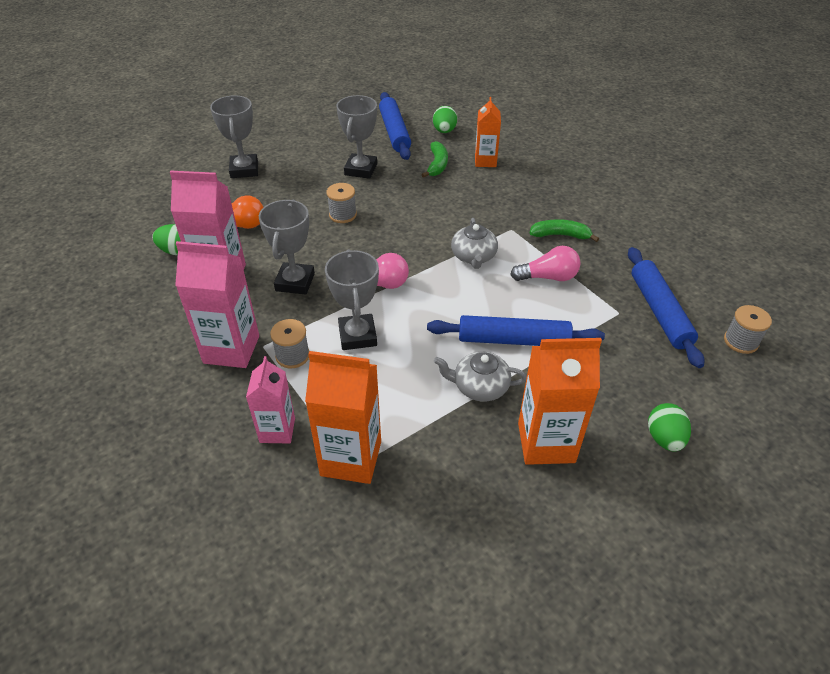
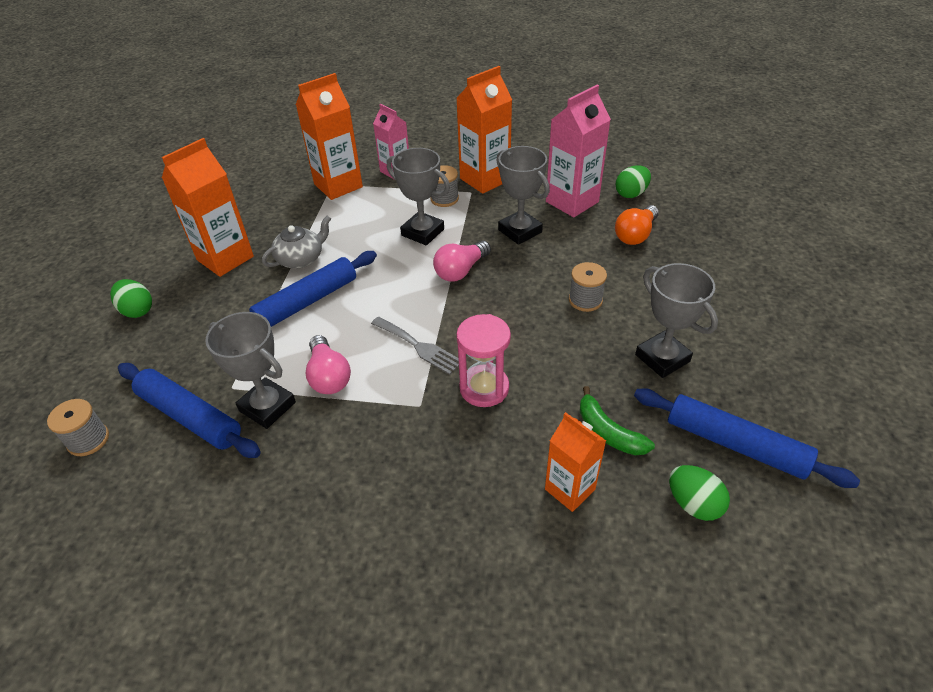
camera: 135 degrees right, 0 degrees up
(231, 349) = (484, 179): pink carton -> orange carton
(244, 170) = (743, 275): grey trophy -> grey trophy (267, 407)
(467, 214) = (484, 388): none -> pink hourglass
(473, 257) = (419, 346): grey teapot -> grey fork
(548, 277) = (328, 376): pink light bulb -> pink light bulb turned 60 degrees counterclockwise
(560, 235) = (361, 437): green banana -> none

